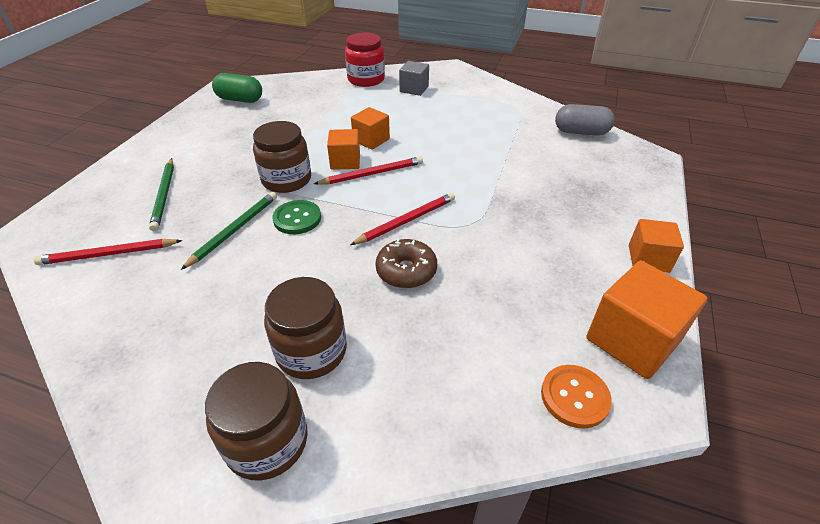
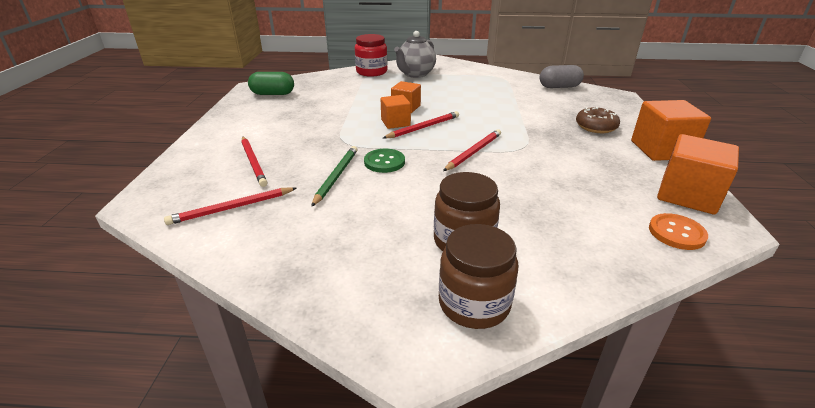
camera: 15 degrees left, 10 degrees down
(164, 195) = (253, 162): green pencil -> red pencil
(286, 180) = (355, 139): brown jar -> none
(406, 271) = (498, 181): brown donut -> brown donut (596, 127)
(414, 89) = (415, 74): grey cube -> grey teapot
(648, 258) = (661, 150): orange cube -> orange cube, size x1.63

